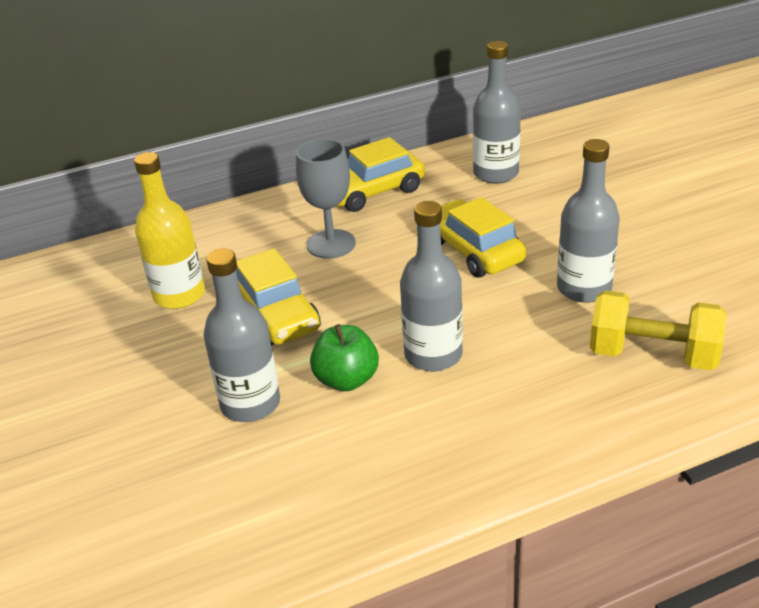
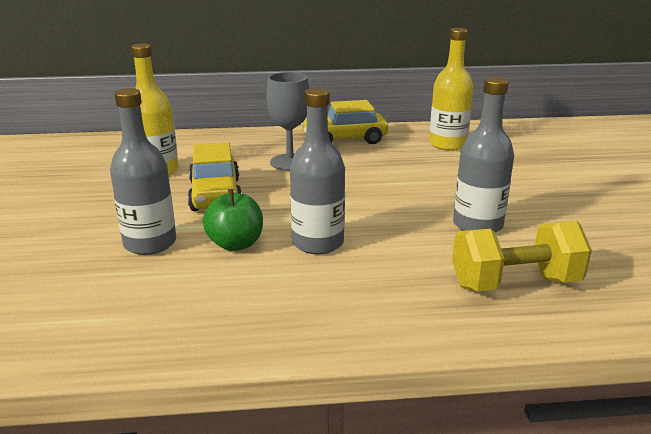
camera: 15 degrees right, 10 degrees down
(474, 251) = (398, 185): yellow car -> none
(495, 173) = (447, 144): grey bottle -> yellow bottle
(652, 355) = (514, 283): yellow dumbbell -> yellow dumbbell turned 45 degrees counterclockwise

